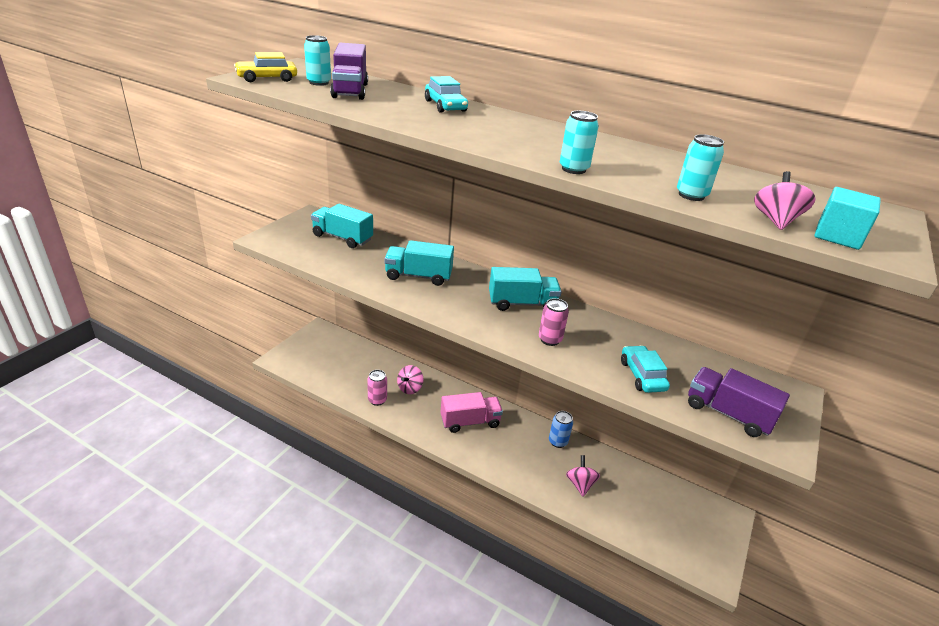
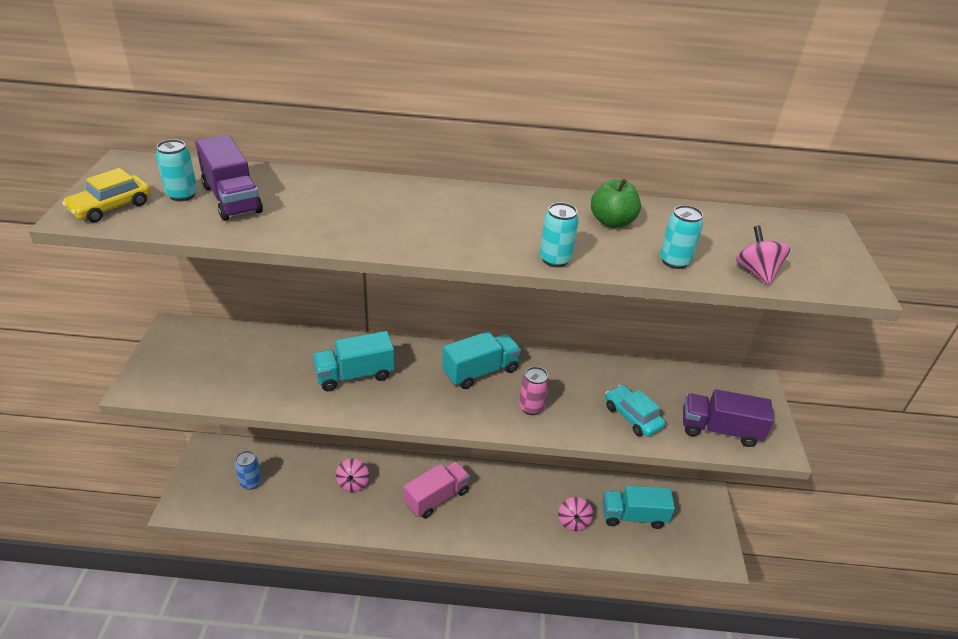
camera: 25 degrees left, 5 degrees up
(342, 238) = (234, 351): turquoise truck -> turquoise truck (633, 516)
(377, 400) = (325, 513): pink can -> none
(445, 106) = (358, 193): turquoise car -> none
(558, 442) = (531, 484): blue can -> blue can (251, 482)
(580, 484) = (573, 522): pink spinning top -> pink spinning top turned 150 degrees counterclockwise
(651, 162) = (612, 222): none -> green apple
(837, 236) = (810, 275): turquoise cube -> none

